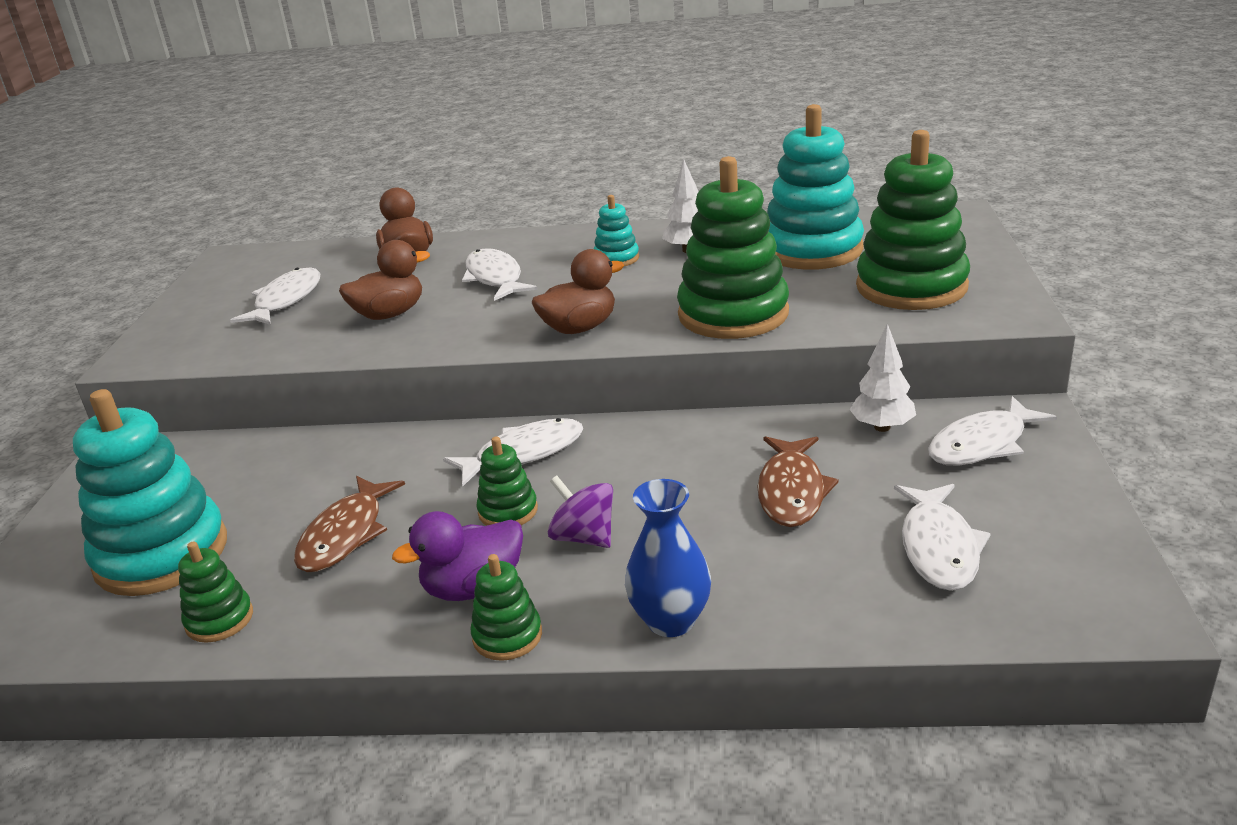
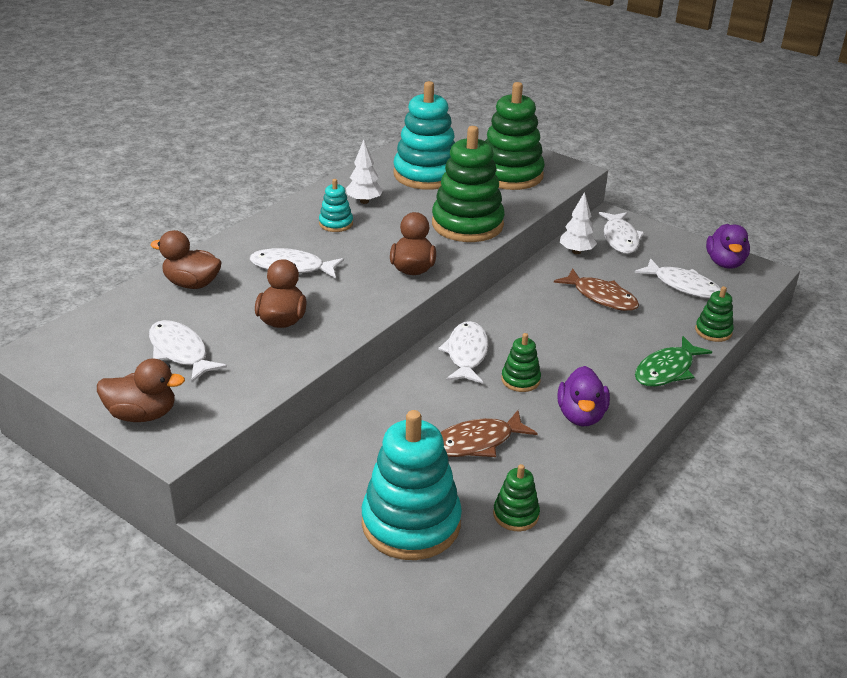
camera: 60 degrees left, 5 degrees up
(171, 329) = (142, 414): none -> brown duck
(346, 534) = (477, 442): brown fish -> brown fish turned 105 degrees clockwise
(507, 636) = (633, 419): green stacking toy -> green stacking toy (713, 331)
(584, 537) = (573, 366): purple spinning top -> none
(671, 621) = (667, 370): blue vase -> green fish
(1085, 562) = (725, 263): none -> purple duck

